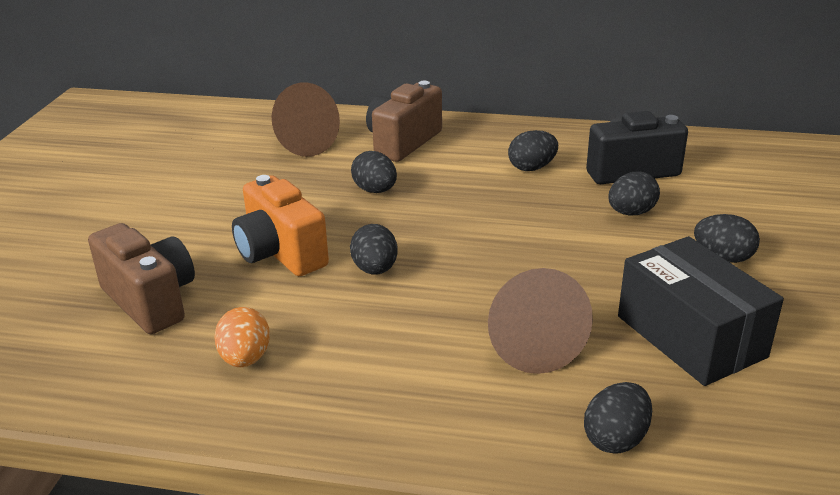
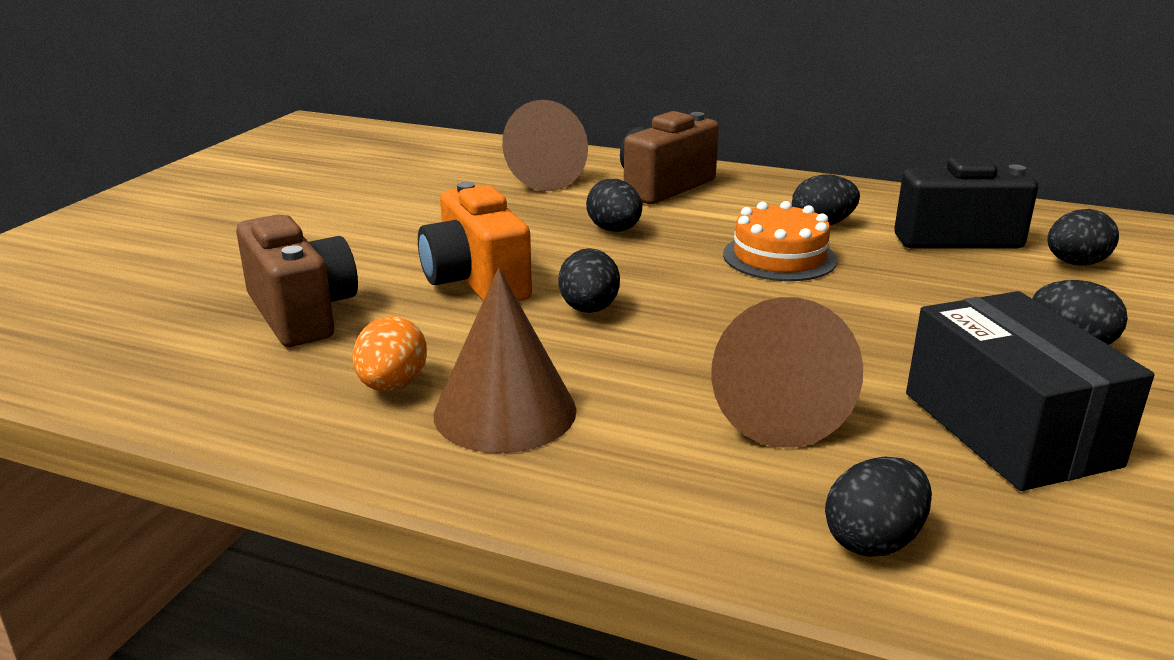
camera: 10 degrees right, 5 degrees down
(337, 370) = (505, 411): none -> brown cone
(506, 203) = (779, 257): none -> orange cake
(631, 213) = (947, 282): black egg -> black egg (1075, 263)

